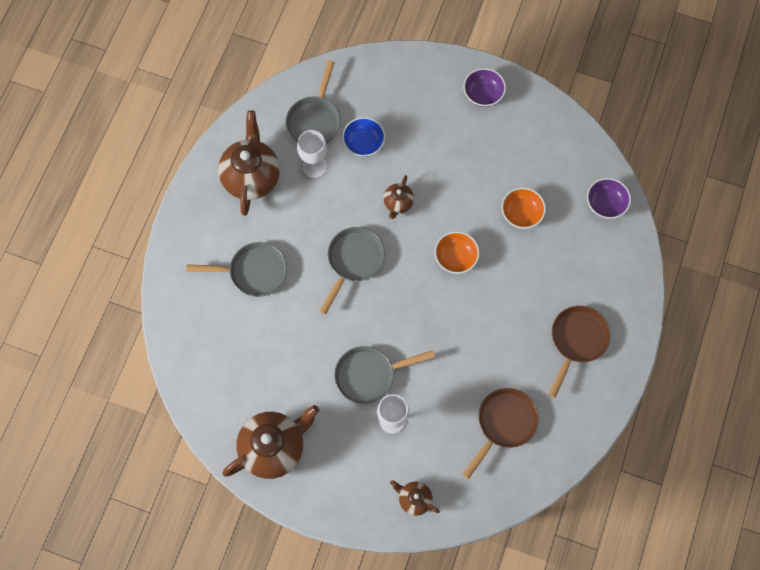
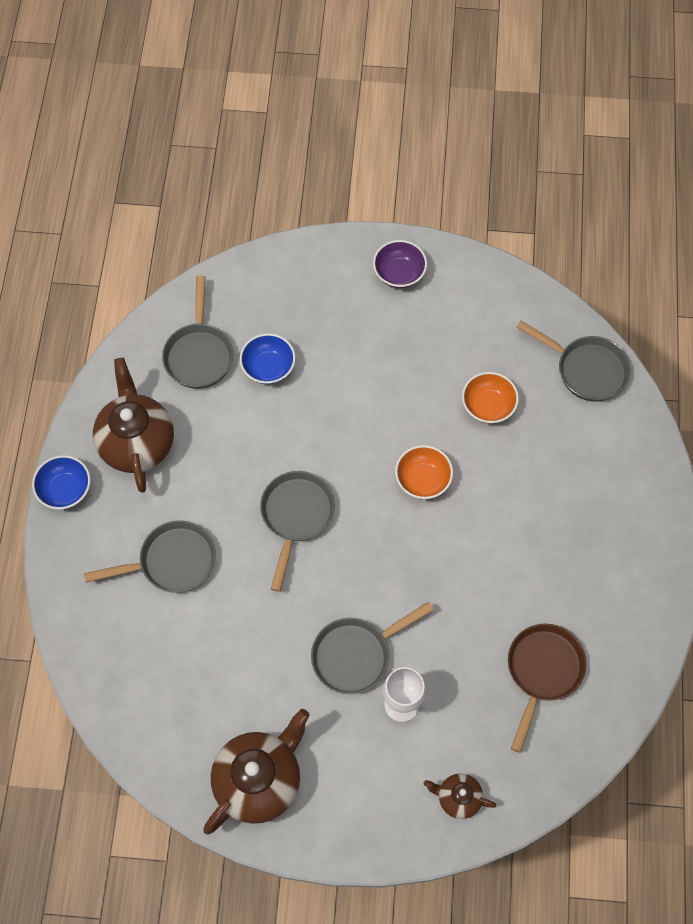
camera: 15 degrees left, 5 degrees down
(190, 199) = (65, 490): none -> blue bowl
(314, 166) = (214, 410): white goblet -> none
(398, 203) = (332, 430): brown teapot -> none
(576, 341) = (601, 545): brown pan -> none
(605, 204) = (586, 369): purple bowl -> grey pan

